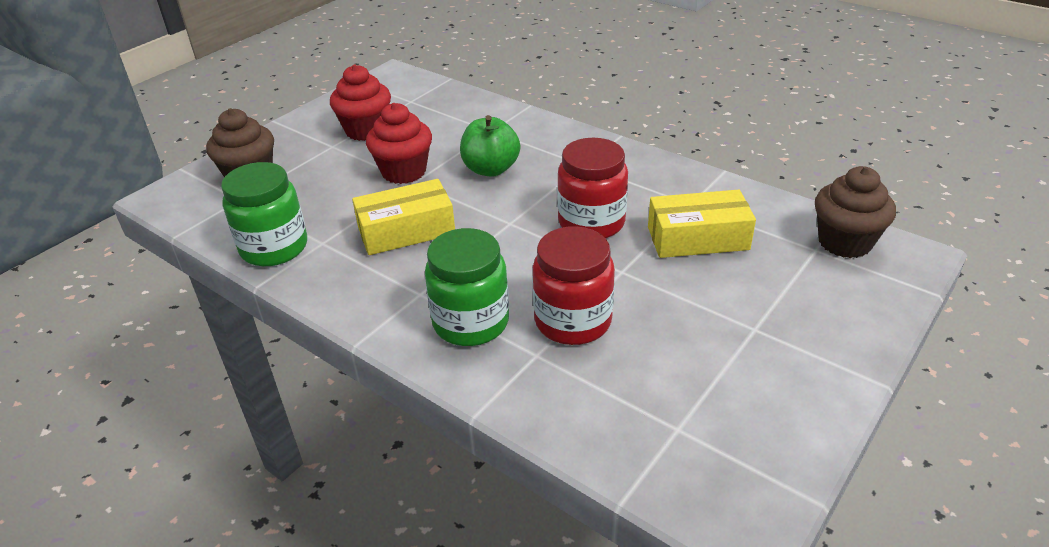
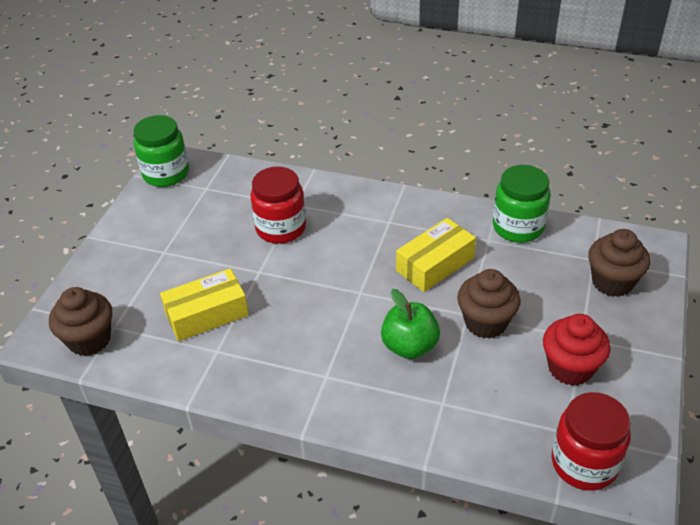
camera: 160 degrees right, 5 degrees up
(404, 171) = (485, 322): red cupcake -> brown cupcake
(471, 322) = (344, 212): green jar -> green jar (166, 174)
(591, 223) = (295, 308): red jar -> red jar (584, 463)

